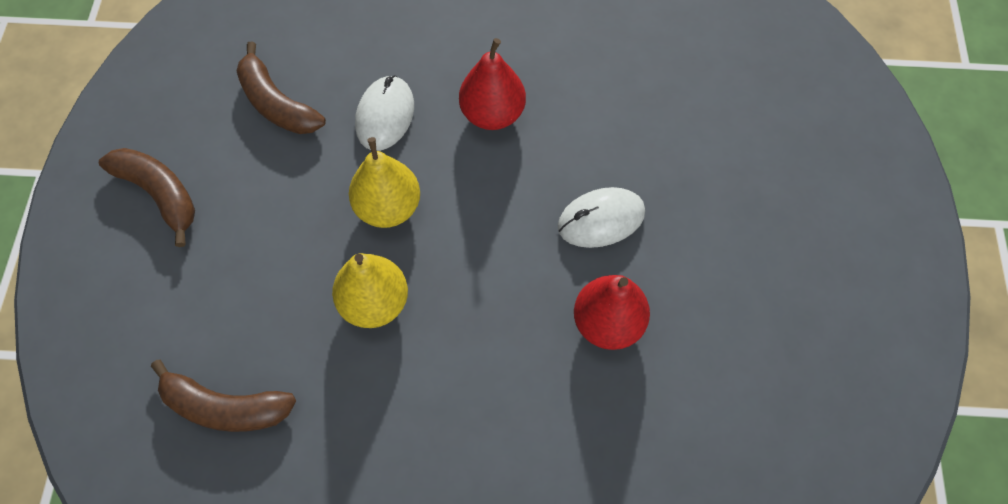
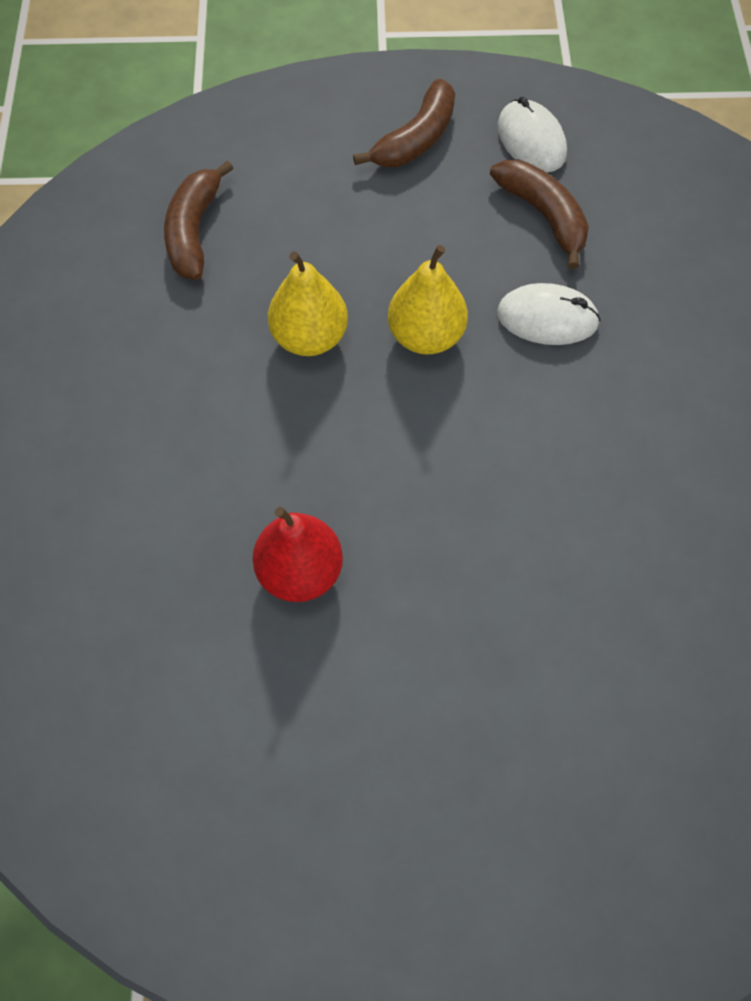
camera: 85 degrees right, 0 degrees up
(277, 103) = (543, 216): brown banana -> brown banana turned 105 degrees clockwise
(492, 114) = (570, 428): red pear -> none
(601, 220) = (438, 559): white mouse -> white mouse (531, 140)

